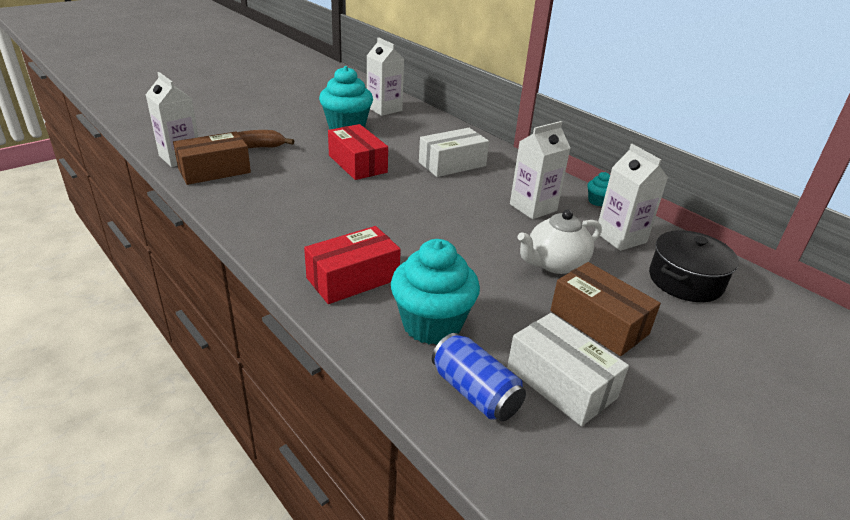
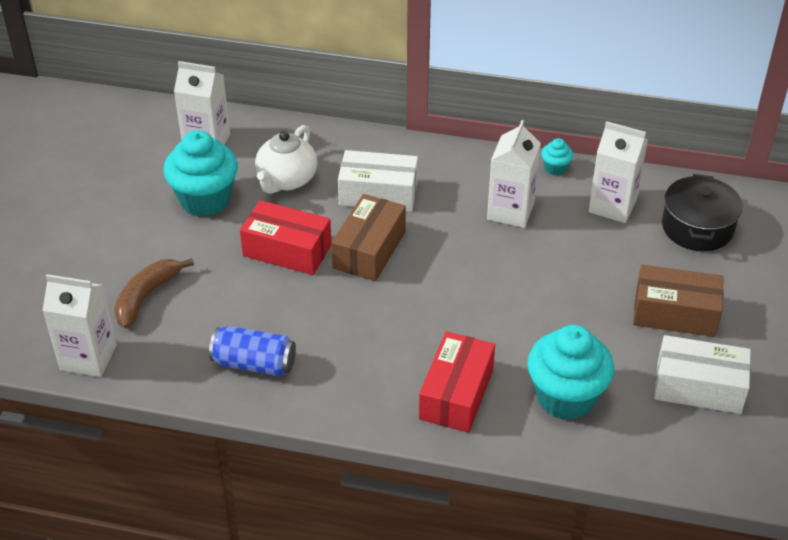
camera: 35 degrees left, 10 degrees up
(214, 170) = (154, 352): brown box -> brown box (369, 250)
(452, 164) = (378, 193): white box -> white box turned 75 degrees clockwise
(475, 392) = (654, 434): blue can -> blue can (254, 363)
(555, 264) = (591, 271): white teapot -> white teapot (286, 180)

